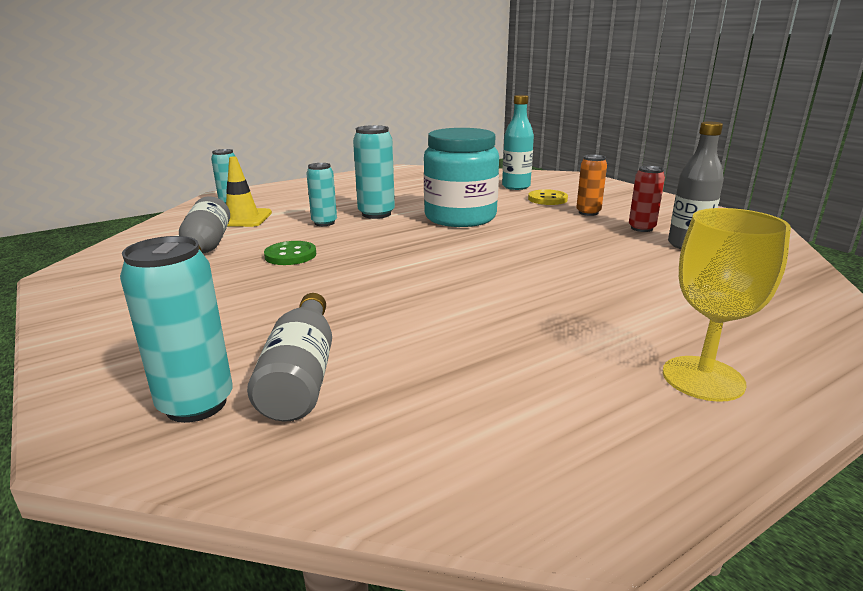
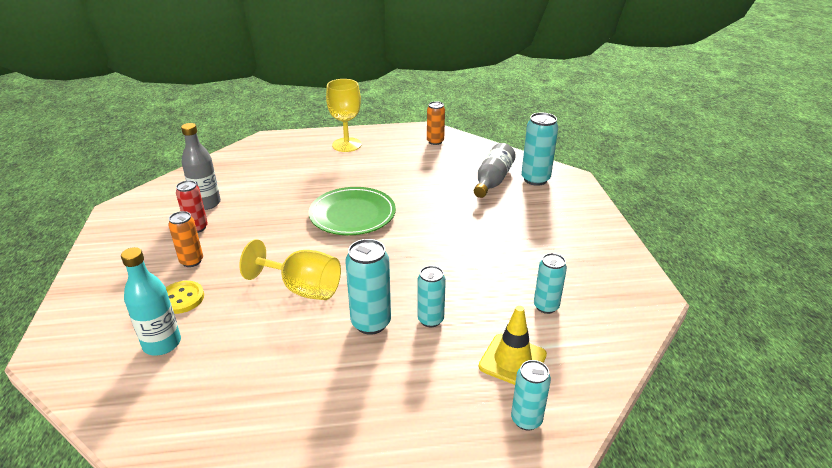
camera: 155 degrees left, 10 degrees up
(206, 247) = (546, 306): grey bottle -> turquoise can
(290, 255) = (477, 271): green button -> none
(460, 217) = (302, 289): turquoise jar -> yellow goblet
(496, 271) = (352, 214): none -> green plate
(518, 459) = (435, 141): none -> orange can

